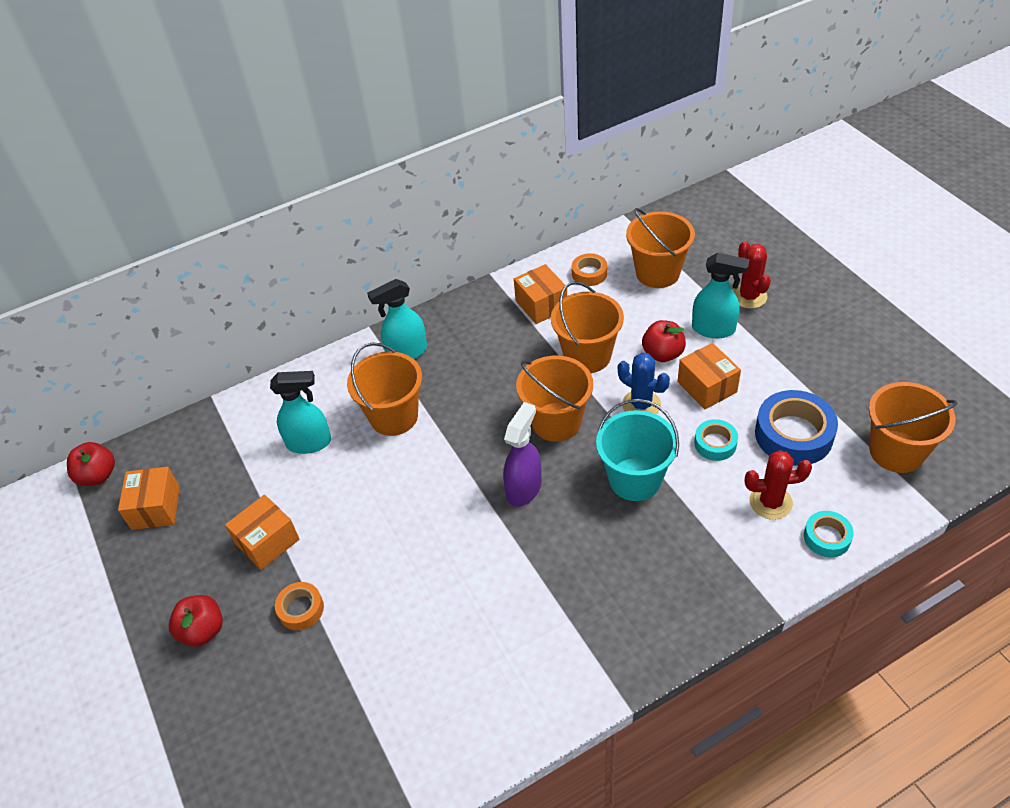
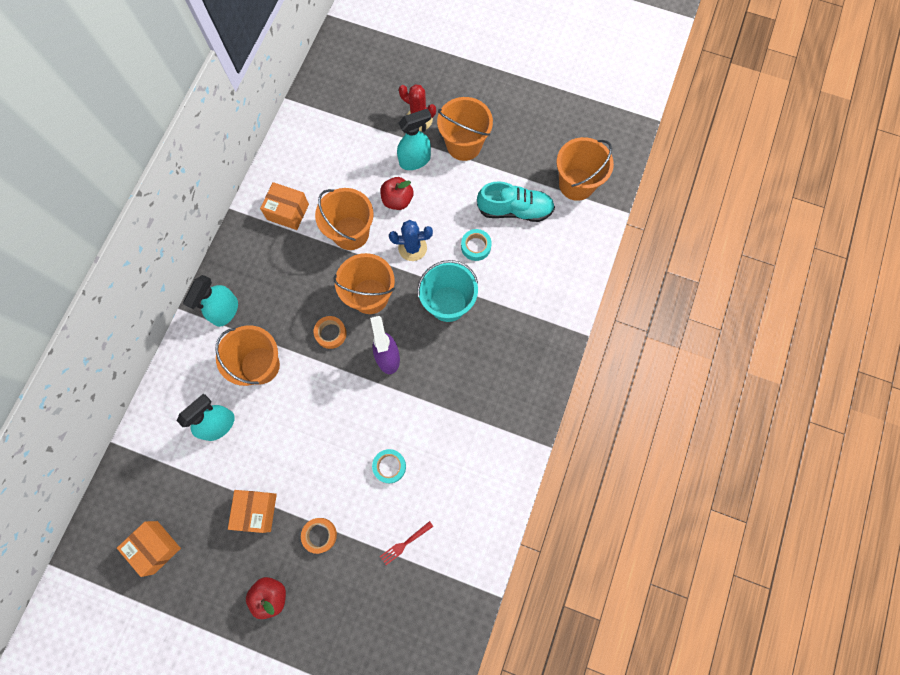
camera: 45 degrees left, 25 degrees up
(98, 475) = (87, 558): red apple -> none
(375, 685) = (405, 543): none -> red fork
(589, 273) = (300, 165): orange tape -> orange tape (331, 333)
(657, 273) = (346, 136): orange bucket -> orange bucket (464, 145)
(707, 387) = (442, 208): orange box -> none
(770, 502) = (533, 266): red cactus -> none
(793, 434) = (515, 210): blue tape -> turquoise shoe
(827, 537) = (577, 268): turquoise tape -> turquoise tape (389, 466)

